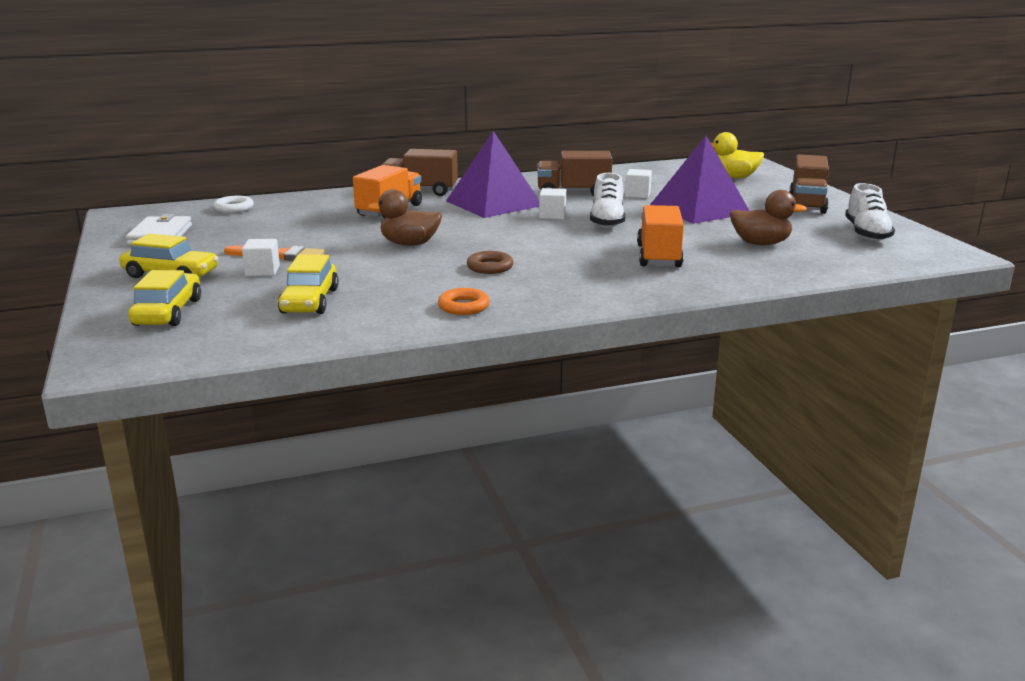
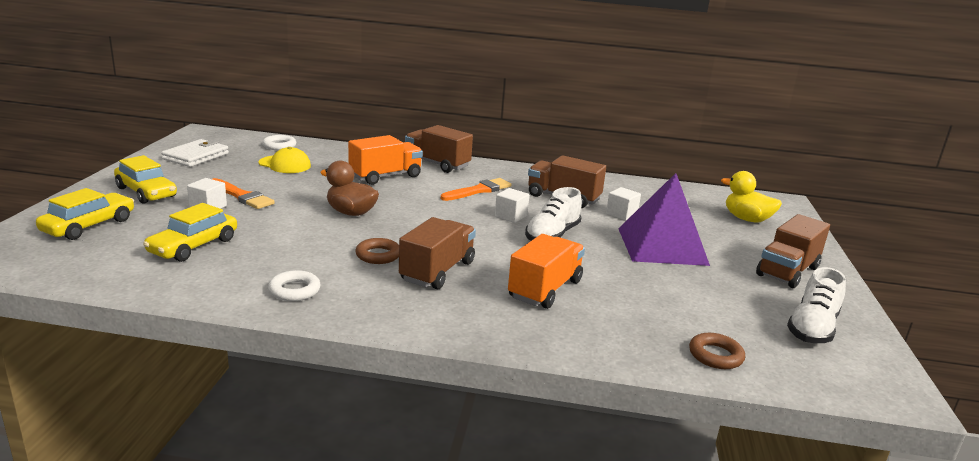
camera: 25 degrees right, 0 degrees up
(271, 222) = (285, 164): none -> yellow cap
(463, 306) = (294, 290): orange ring -> white ring
(493, 203) = (478, 190): purple pyramid -> orange brush
(558, 265) = (437, 271): none -> brown truck
(760, 243) = (671, 305): brown duck -> none
(830, 264) = (715, 355): none -> brown ring

